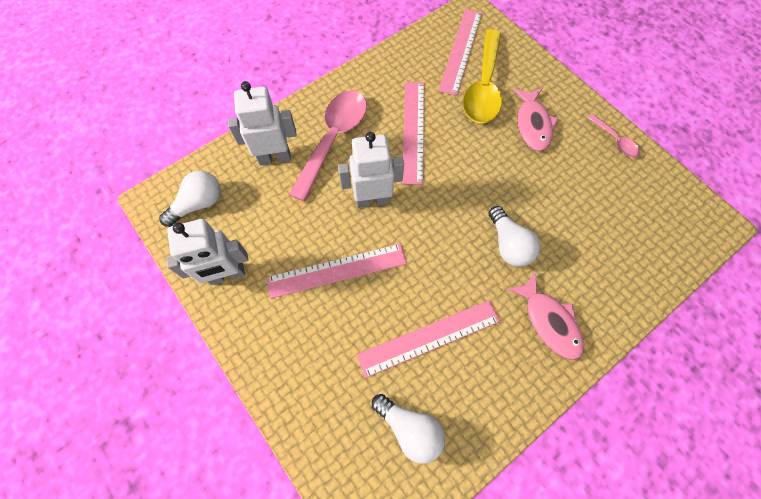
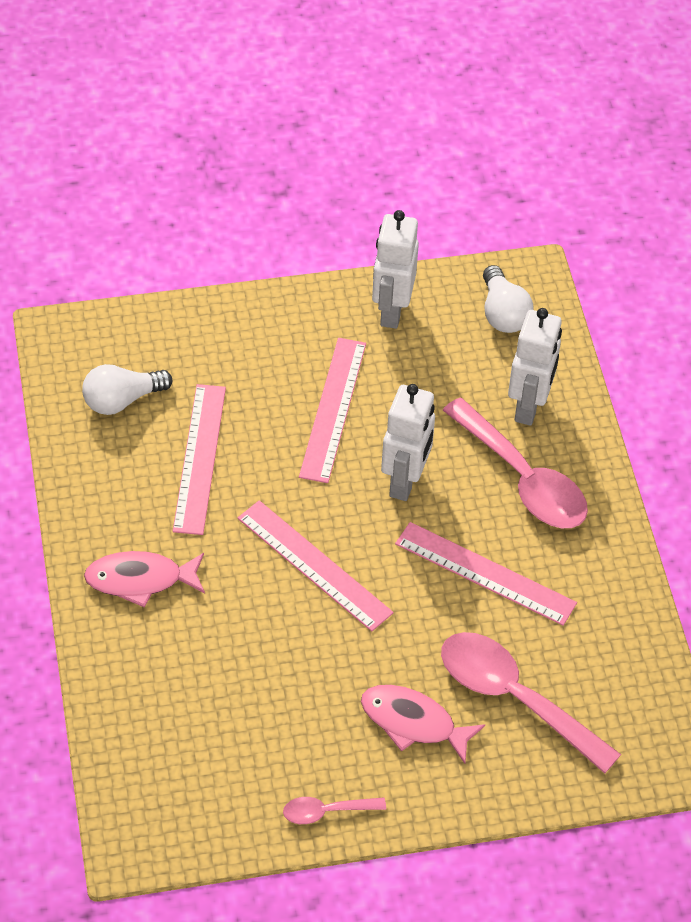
camera: 115 degrees right, 15 degrees down
(461, 51) = (601, 706): pink ruler -> pink ruler (314, 565)
(483, 87) = (514, 698): yellow spoon -> pink spoon
(508, 244) = (256, 592): white light bulb -> none

